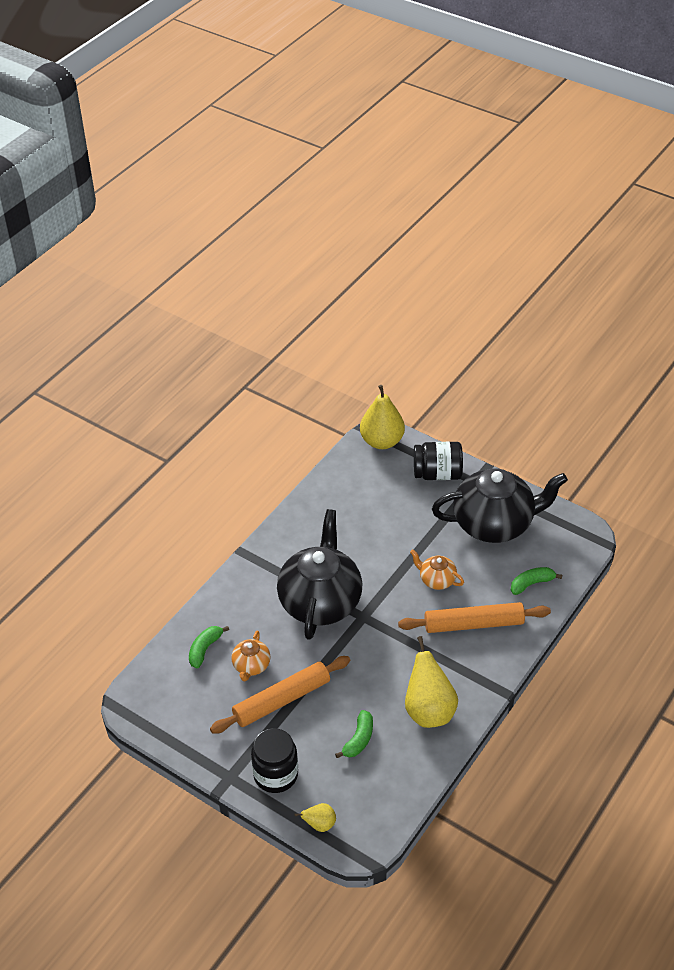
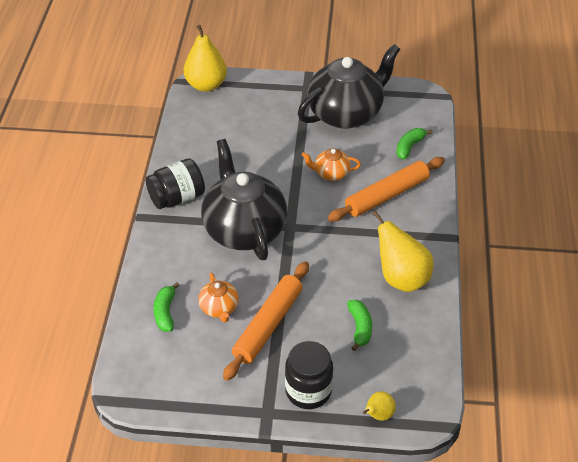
camera: 30 degrees left, 0 degrees up
(437, 474) = (271, 93): black jar -> black jar (177, 198)

